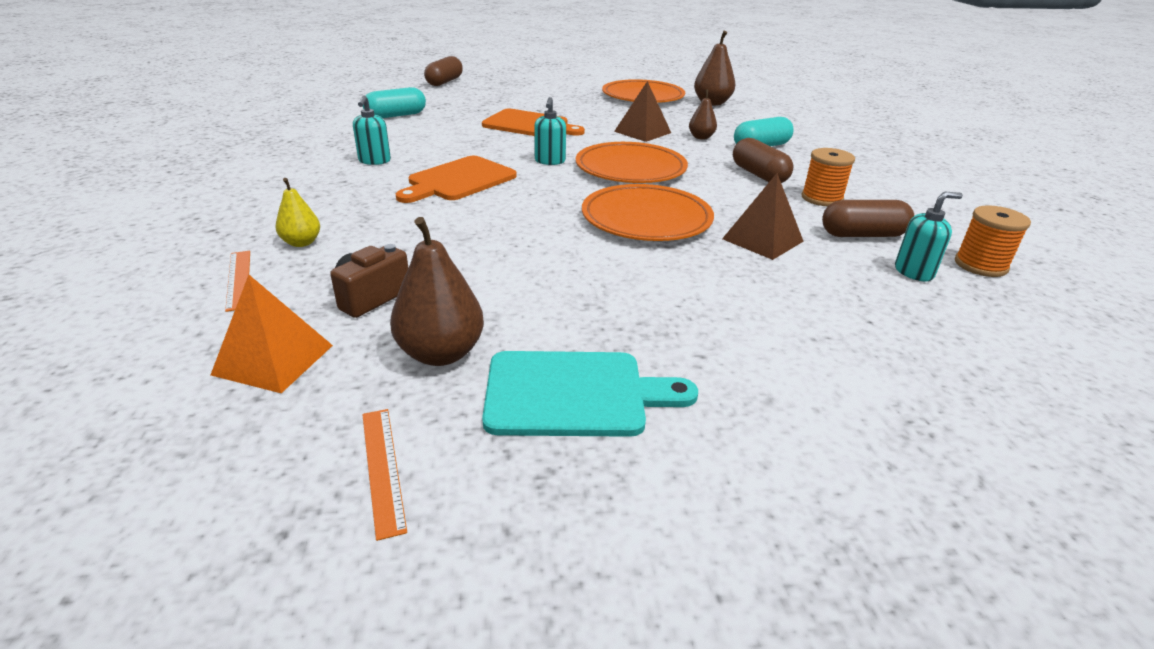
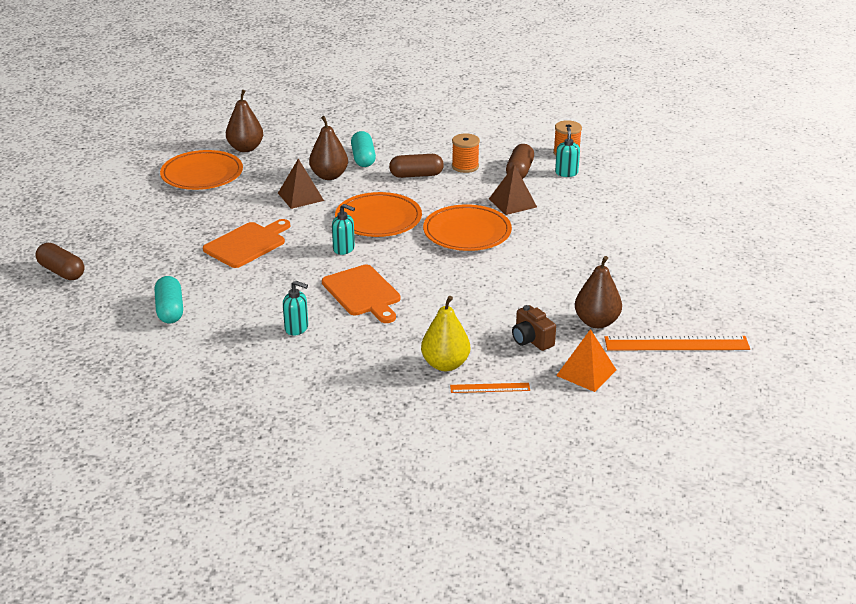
camera: 70 degrees left, 0 degrees up
(301, 243) = (445, 364): yellow pear -> yellow pear, size x1.68
(382, 468) = (676, 343): orange ruler -> orange ruler, size x1.89
(574, 394) = (640, 290): turquoise cutting board -> none
(701, 137) = (329, 176): brown pear -> brown pear, size x1.68

